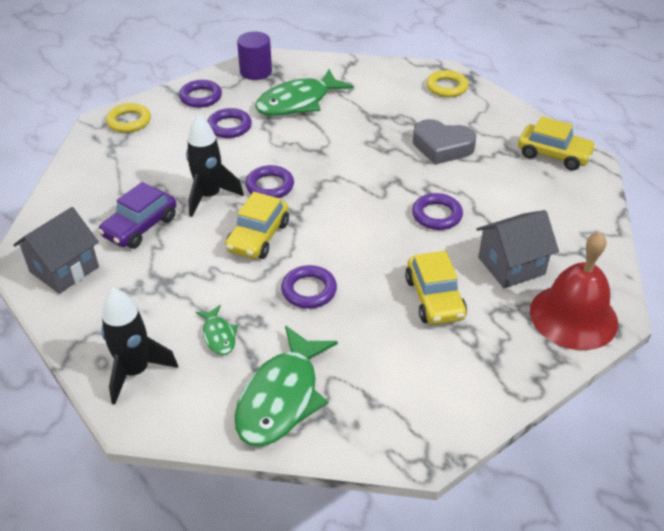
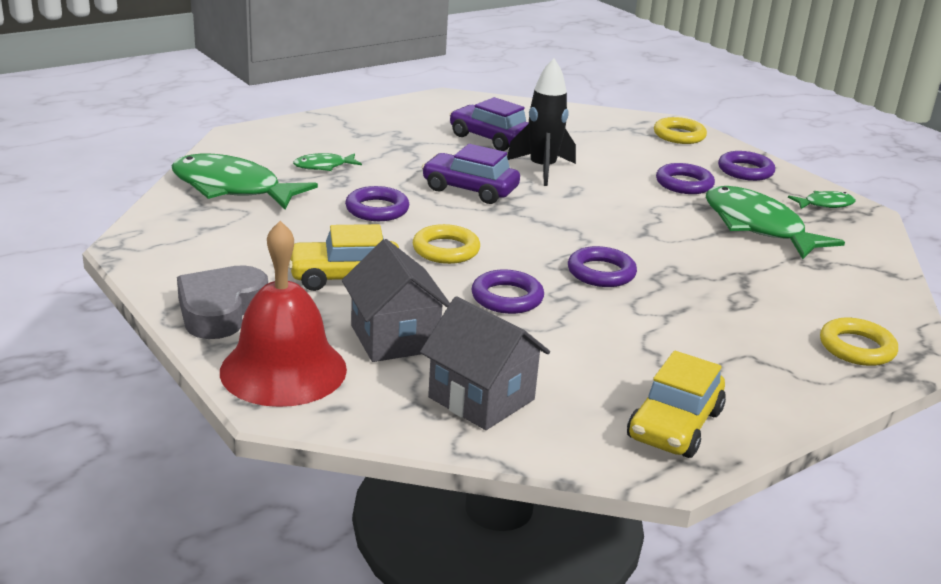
camera: 90 degrees right, 15 degrees down
(64, 269) = (430, 111): grey house -> grey house (481, 398)
(135, 371) = (291, 135): black rocket -> none
(256, 71) = (825, 204): purple cylinder -> green fish
(258, 237) = (470, 189): yellow car -> purple car
(270, 186) = (564, 200): purple ring -> purple ring (601, 272)
(373, 247) = (446, 250): none -> yellow ring
(442, 147) = (673, 321): grey heart -> grey heart (221, 310)

